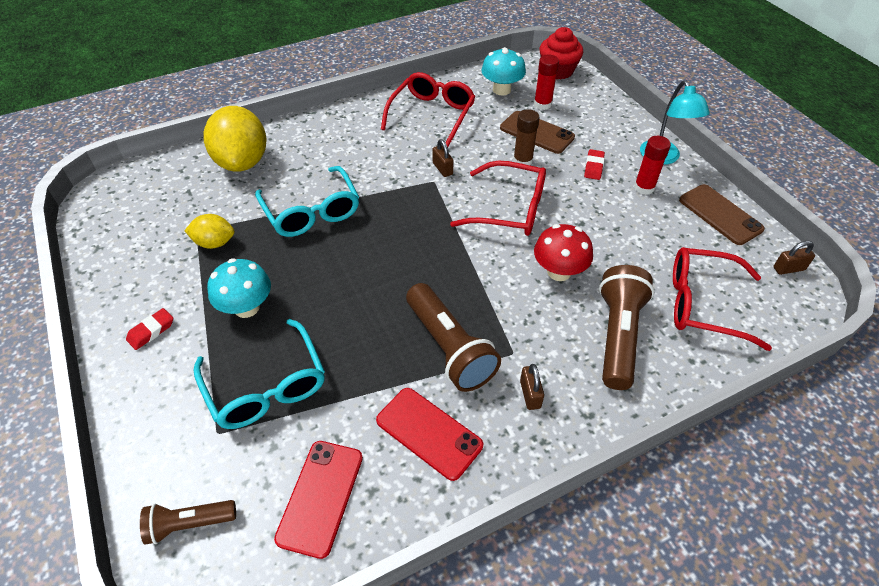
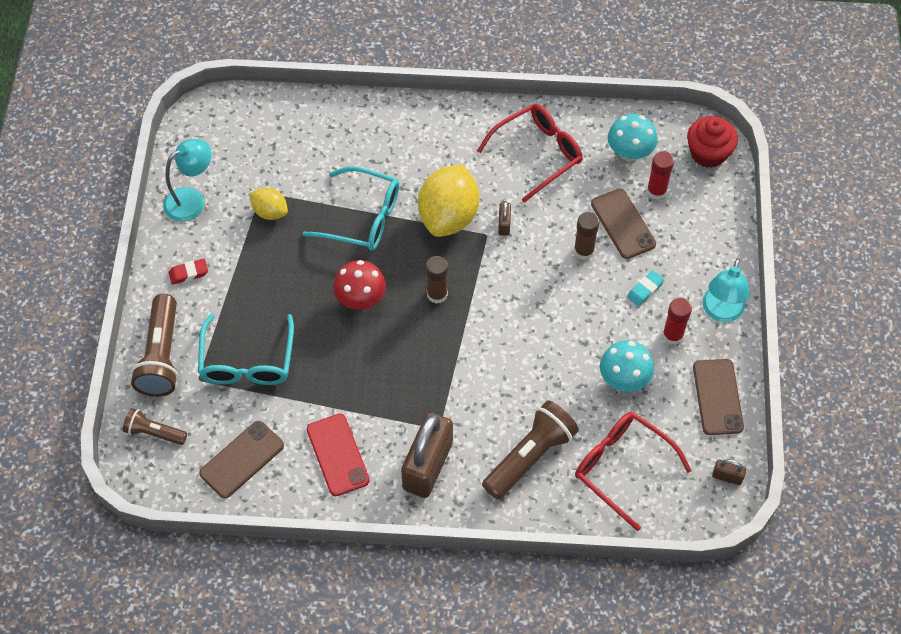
camera: 30 degrees right, 10 degrees up
(123, 265) = (192, 200): none -> turquoise lamp
(242, 162) = (334, 132): yellow lemon -> yellow lemon (448, 216)
(246, 307) = (265, 287): turquoise mushroom -> turquoise mushroom (624, 379)
(312, 212) = (363, 218): turquoise glasses -> turquoise glasses turned 75 degrees counterclockwise
(320, 497) = (242, 459): red phone -> brown phone
(424, 241) = (437, 294): none -> brown glue stick
(449, 348) = (394, 399): brown flashlight -> brown flashlight (161, 356)
(510, 209) = (533, 298): red glasses -> none
(530, 394) = (427, 465): brown padlock -> brown padlock, size x2.35
(559, 272) = (527, 379): red mushroom -> red mushroom (360, 299)
(593, 167) = (645, 290): red eraser -> turquoise eraser

